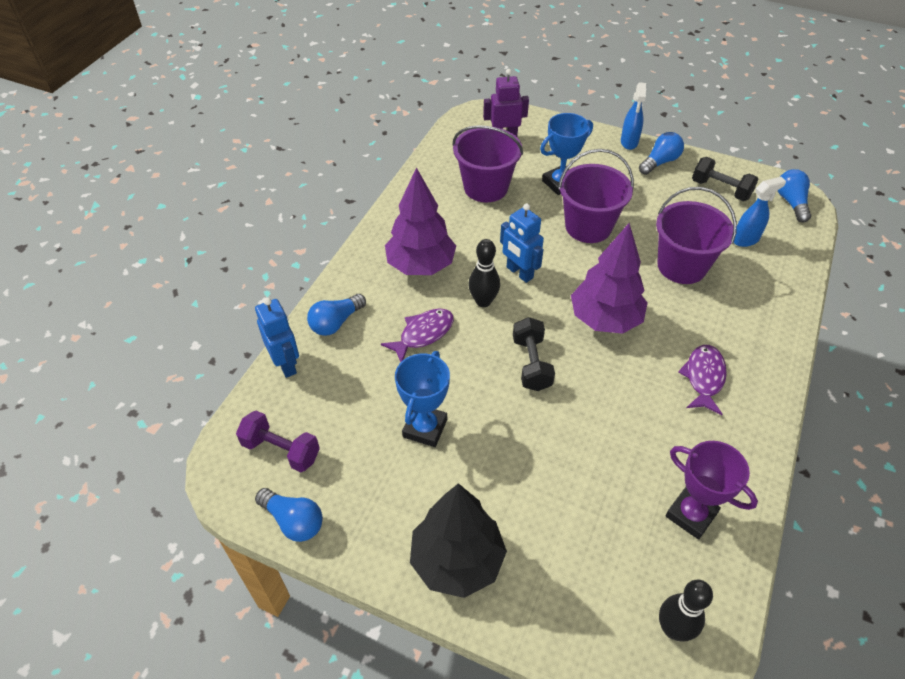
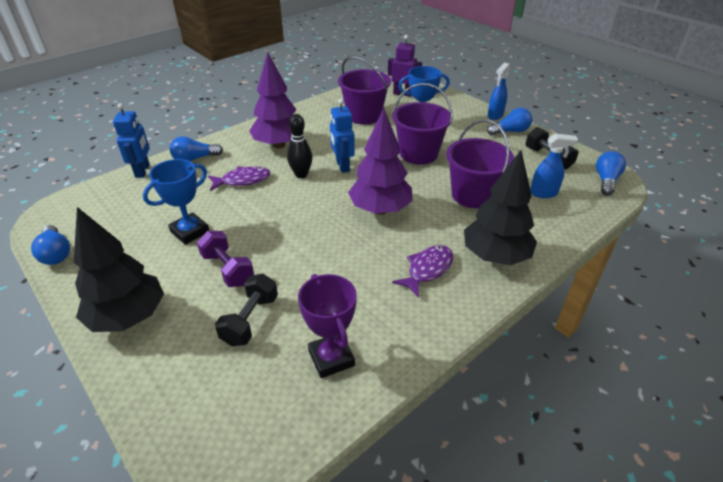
camera: 25 degrees right, 10 degrees down
(281, 450) = (91, 213): purple dumbbell -> purple dumbbell (227, 269)
(531, 364) = (300, 219): black dumbbell -> black dumbbell (250, 320)
(673, 629) = (239, 435): black bowling pin -> none
(752, 337) = (495, 256): none -> black tree

